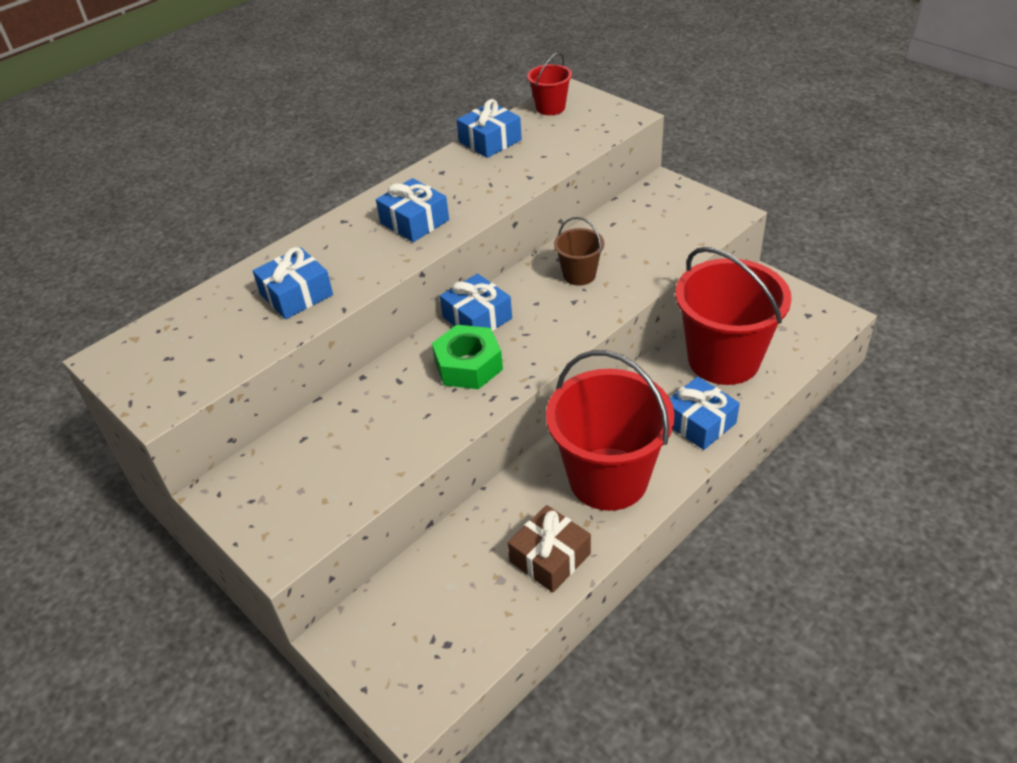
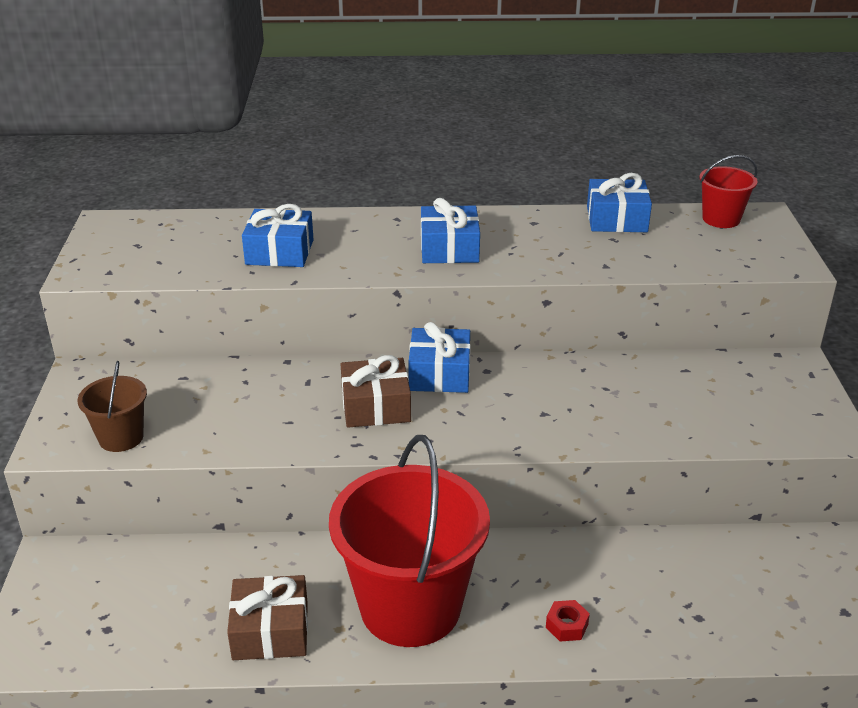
camera: 40 degrees right, 10 degrees down
(468, 366) = (376, 406): green nut -> brown gift
(579, 275) = (583, 394): brown bucket -> brown bucket (121, 437)
(699, 423) = (566, 625): blue gift -> red nut
(723, 359) = (678, 587): red bucket -> none

